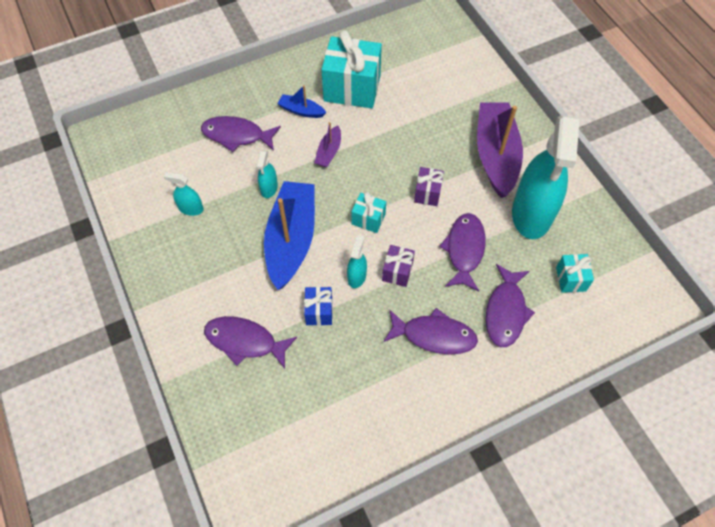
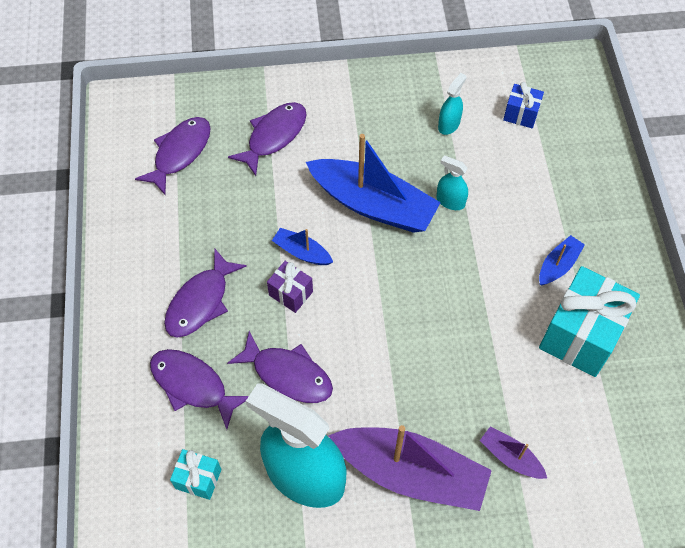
camera: 110 degrees right, 0 degrees up
(237, 135) = (538, 188): purple fish -> purple fish (180, 153)
(319, 311) = (277, 206): blue gift -> blue gift (521, 114)
(329, 152) = (482, 276): purple boat -> purple boat (510, 457)
(357, 276) = (302, 252): turquoise spray bottle -> blue boat
(368, 219) = (370, 287): turquoise gift -> none
(427, 193) = (382, 364): purple gift -> none

